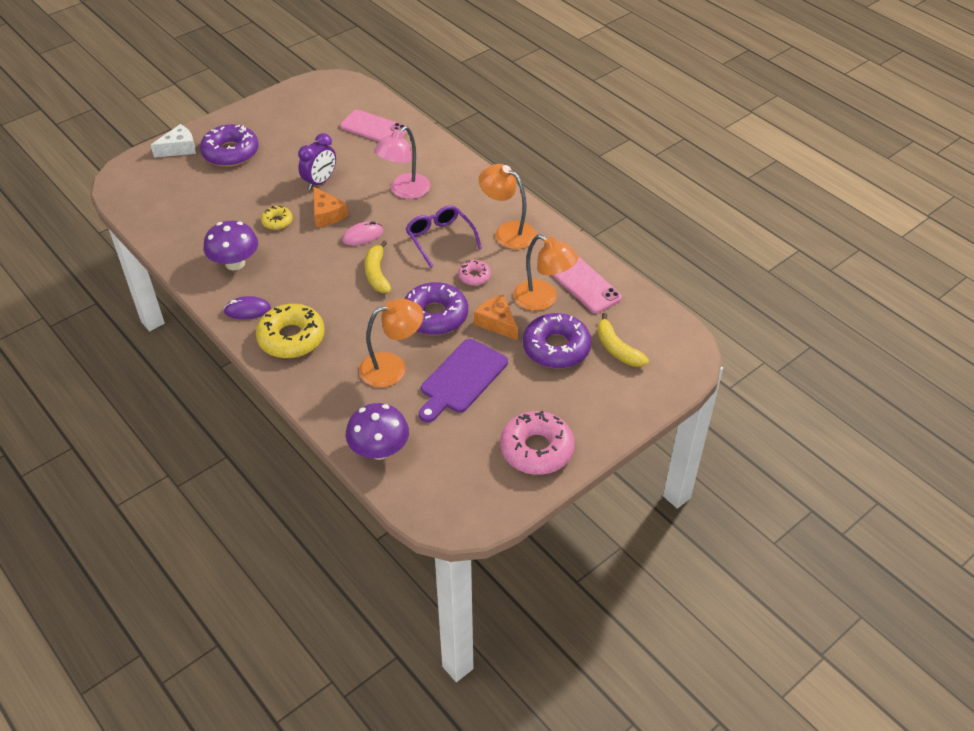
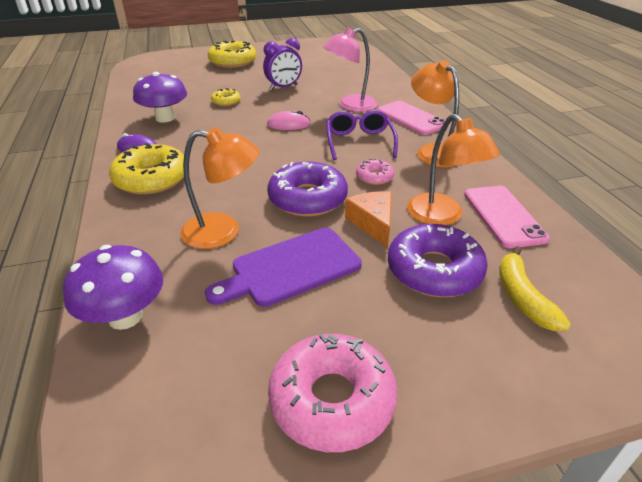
camera: 25 degrees right, 10 degrees down
(179, 148) = (200, 54): white cheese -> none
(230, 153) = (233, 62): purple donut -> yellow donut
(326, 214) = (270, 106): orange cheese -> none
(374, 128) = (354, 68): pink phone -> pink phone (411, 118)
(377, 274) = (277, 152): yellow banana -> none

